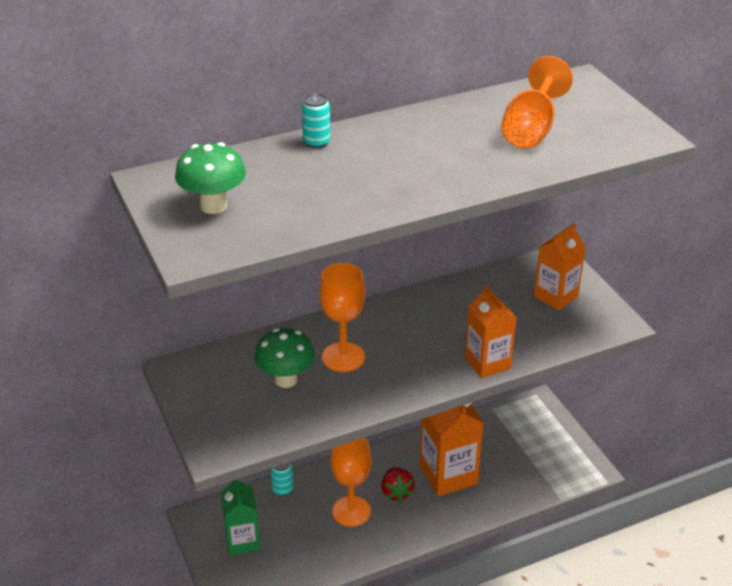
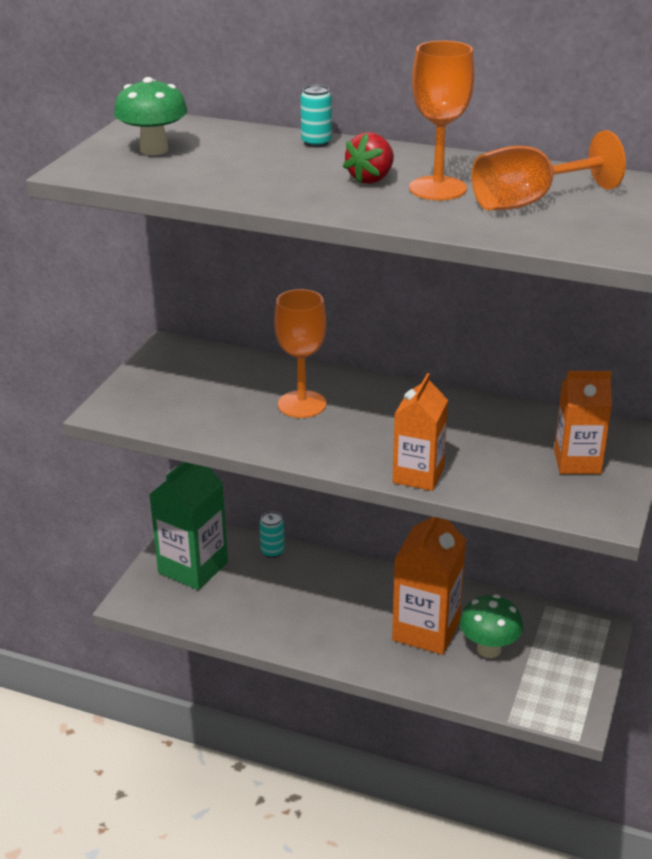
camera: 45 degrees right, 5 degrees down
(242, 541) = (193, 567): green carton -> green carton, size x1.51
(286, 380) = (232, 395): green mushroom -> green mushroom (489, 649)
(351, 511) = (303, 602): orange goblet -> orange goblet (437, 188)
(396, 492) = (361, 613): red strawberry -> red strawberry (371, 179)

